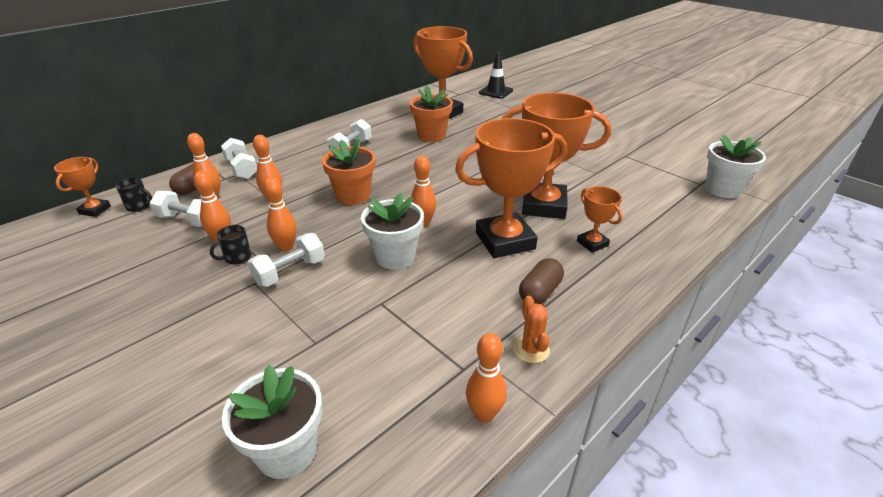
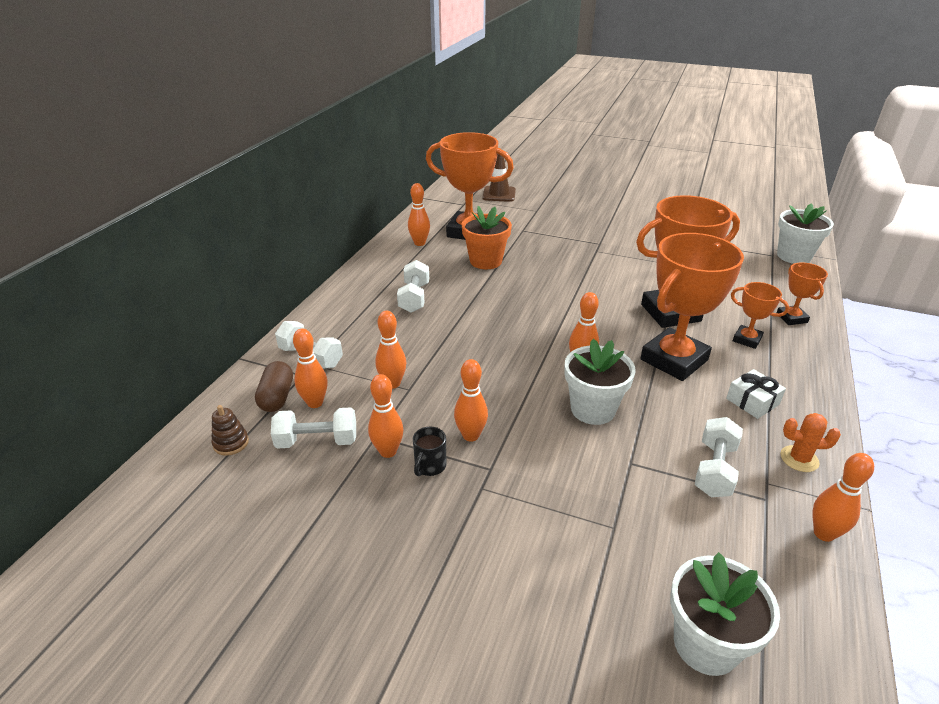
camera: 25 degrees left, 0 degrees up
(95, 210) = (173, 467): orange trophy -> orange trophy (791, 318)
(139, 206) = (231, 443): black mug -> brown stacking toy
(290, 272) = (506, 462): white dumbbell -> white dumbbell (714, 469)
(353, 196) = (478, 354): orange flower pot -> none
(396, 114) = (419, 243): none -> orange bowling pin
(495, 92) = (499, 194): black traffic cone -> brown traffic cone
(531, 349) = (799, 459): orange cactus -> orange cactus turned 45 degrees counterclockwise
(540, 292) = (752, 401): brown capsule -> white gift

